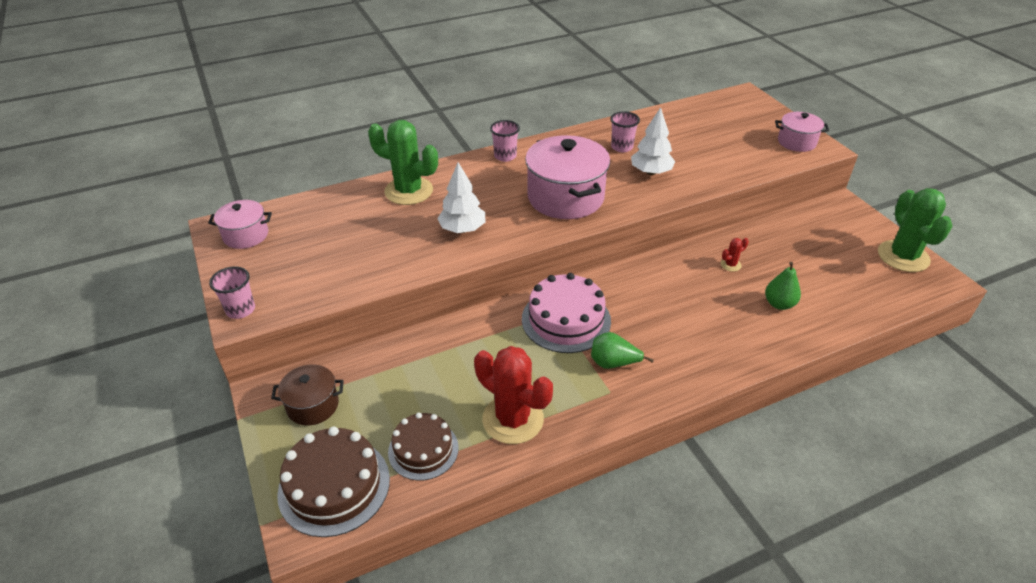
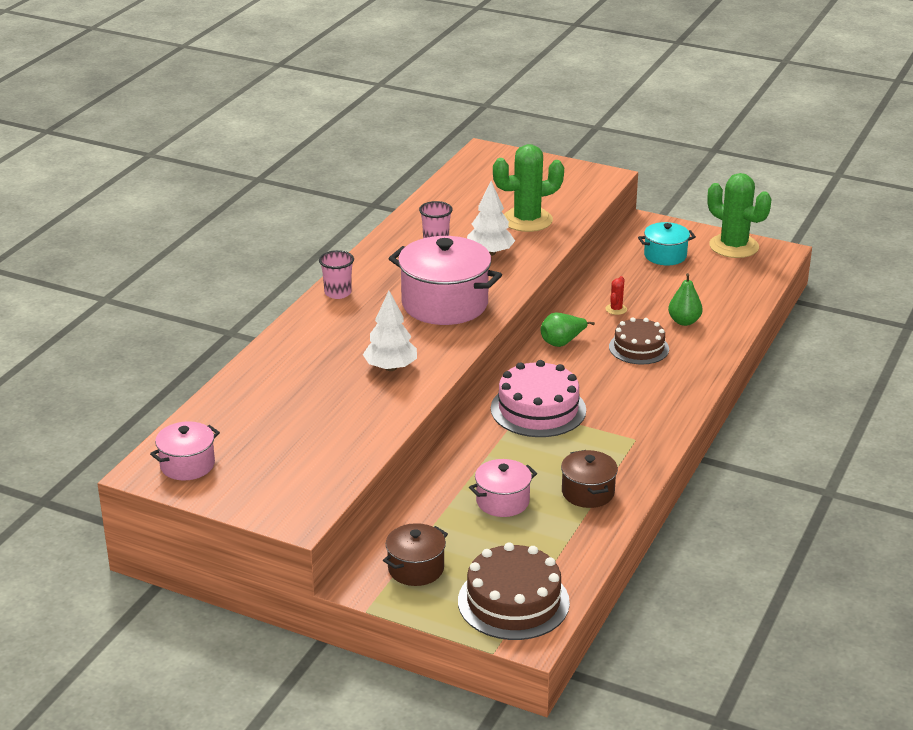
camera: 40 degrees left, 10 degrees down
(240, 310) = (287, 515): pink cup -> none
(409, 191) = (290, 360): green cactus -> green cactus (527, 220)
(423, 449) = (548, 545): brown cake -> brown cake (639, 348)
(513, 419) = (588, 492): red cactus -> brown pot
(613, 363) = (614, 420): green pear -> green pear (562, 342)
(796, 142) = (579, 179): pink pot -> pink pot (502, 501)
(827, 237) = (665, 255): none -> turquoise pot

